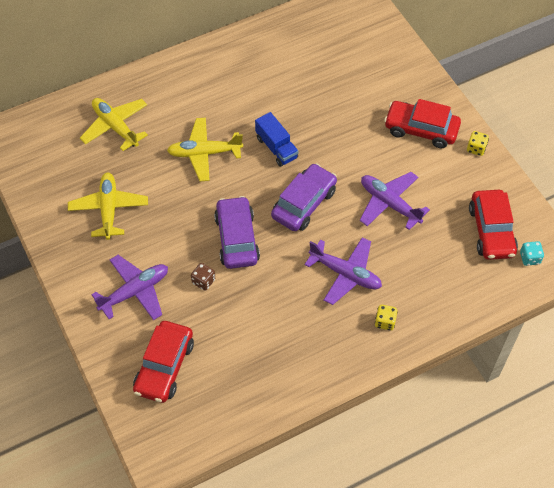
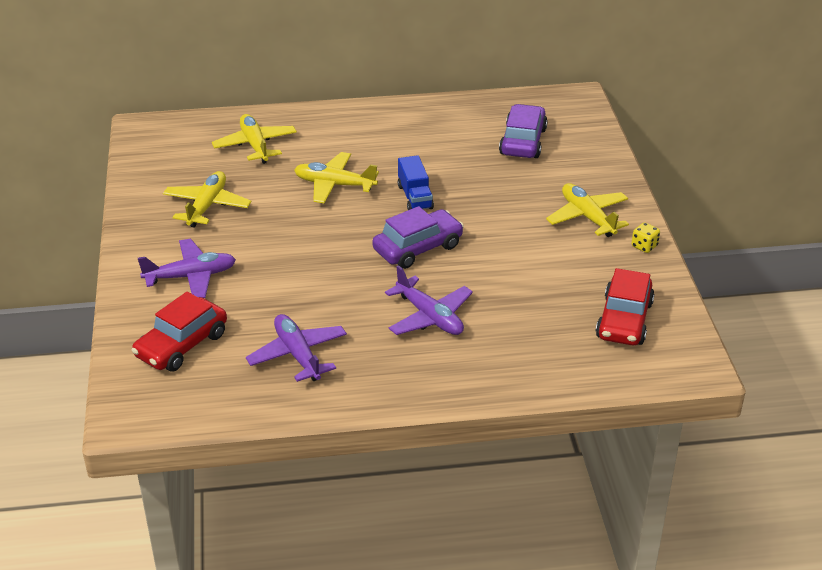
camera: 20 degrees right, 20 degrees down
(203, 281) = (268, 285): brown dice -> none
(236, 238) = (326, 259): purple car -> purple car (522, 141)
(385, 322) = (451, 369): yellow dice -> none
(389, 204) = (515, 270): purple plane -> purple plane (298, 355)
(421, 130) = (587, 217): red car -> yellow plane
(529, 258) = (658, 355): turquoise dice -> none

